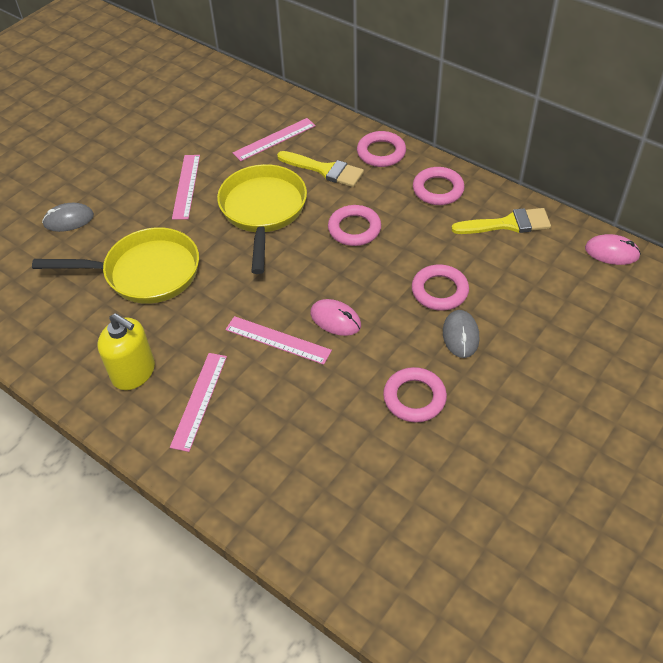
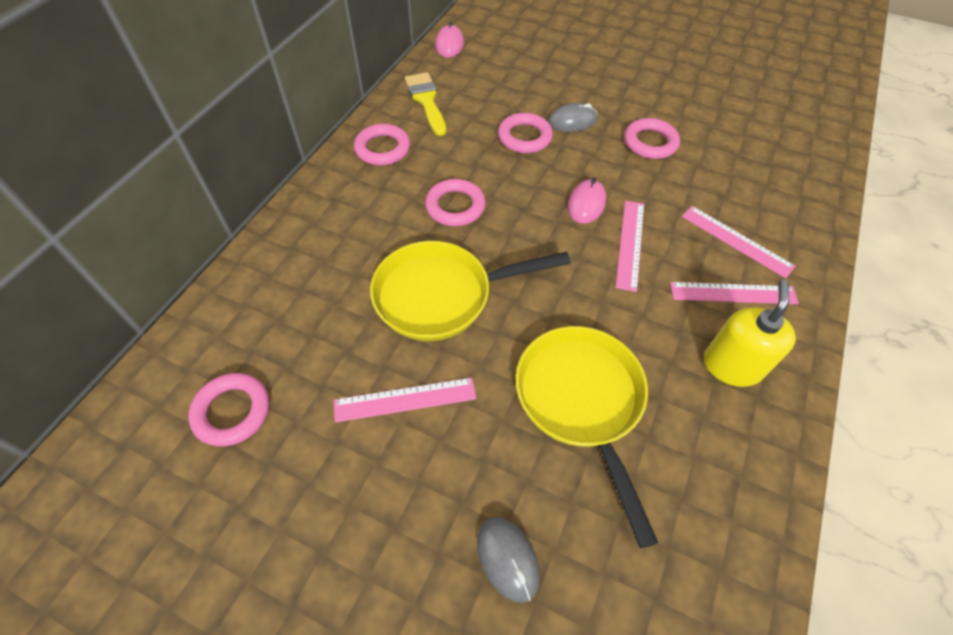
camera: 105 degrees left, 5 degrees up
(274, 139) = (296, 311): pink ruler -> pink ruler (736, 240)
(325, 170) = (357, 247): yellow brush -> none
(381, 152) = (322, 199): pink ring -> pink ring (232, 411)

